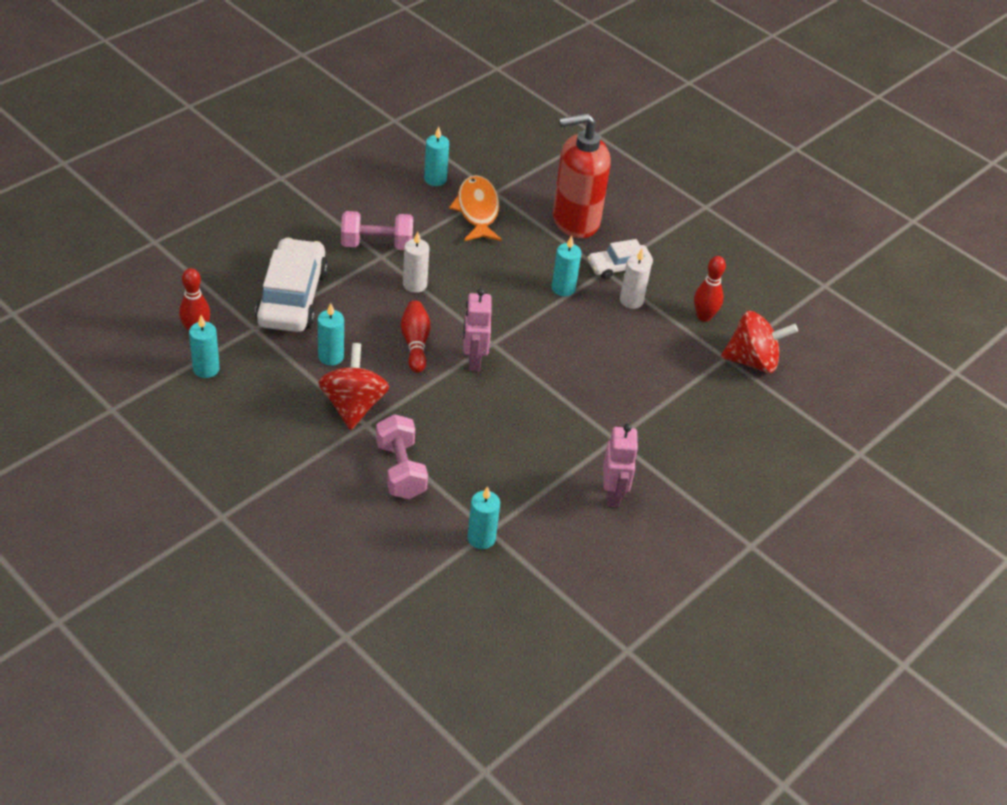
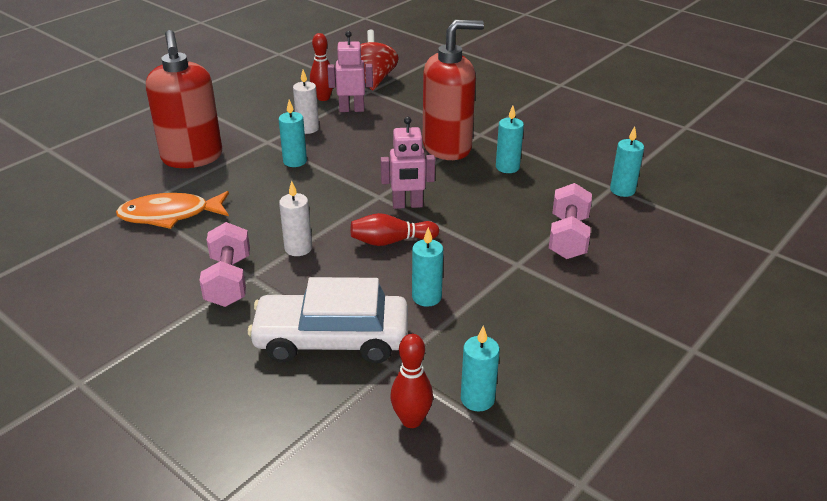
camera: 90 degrees left, 10 degrees down
(353, 405) = (495, 274): red spinning top -> none
(400, 470) = (568, 237): pink dumbbell -> pink dumbbell turned 60 degrees counterclockwise
(435, 179) = (107, 247): turquoise candle -> turquoise candle (507, 167)
(585, 406) = (447, 147): none -> red soap dispenser
(613, 495) = (541, 134): pink robot -> pink robot (351, 109)
(618, 267) = (261, 135): white car -> none

